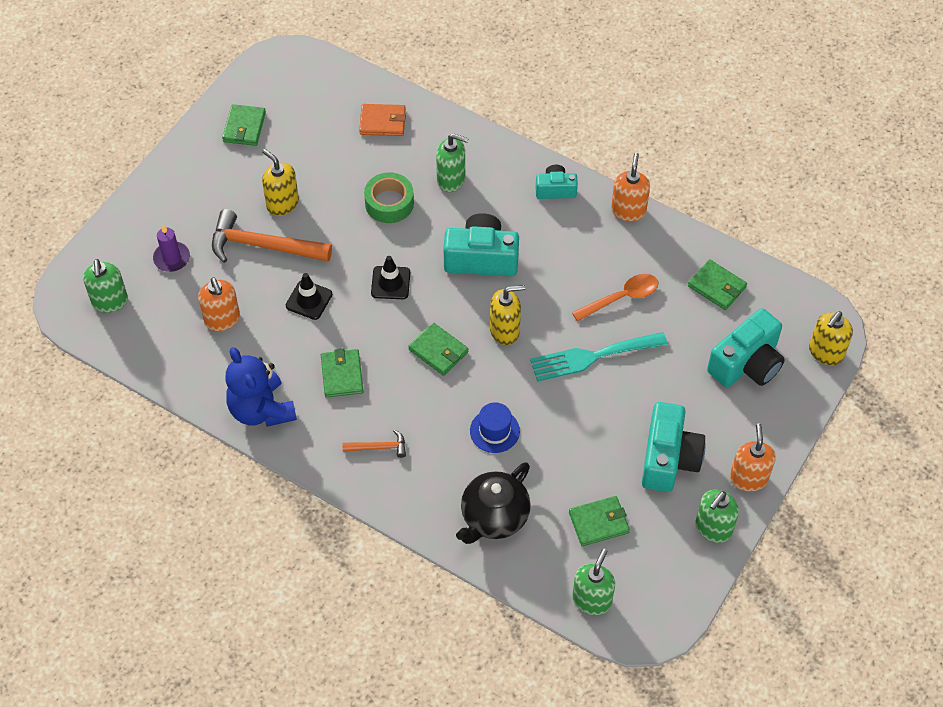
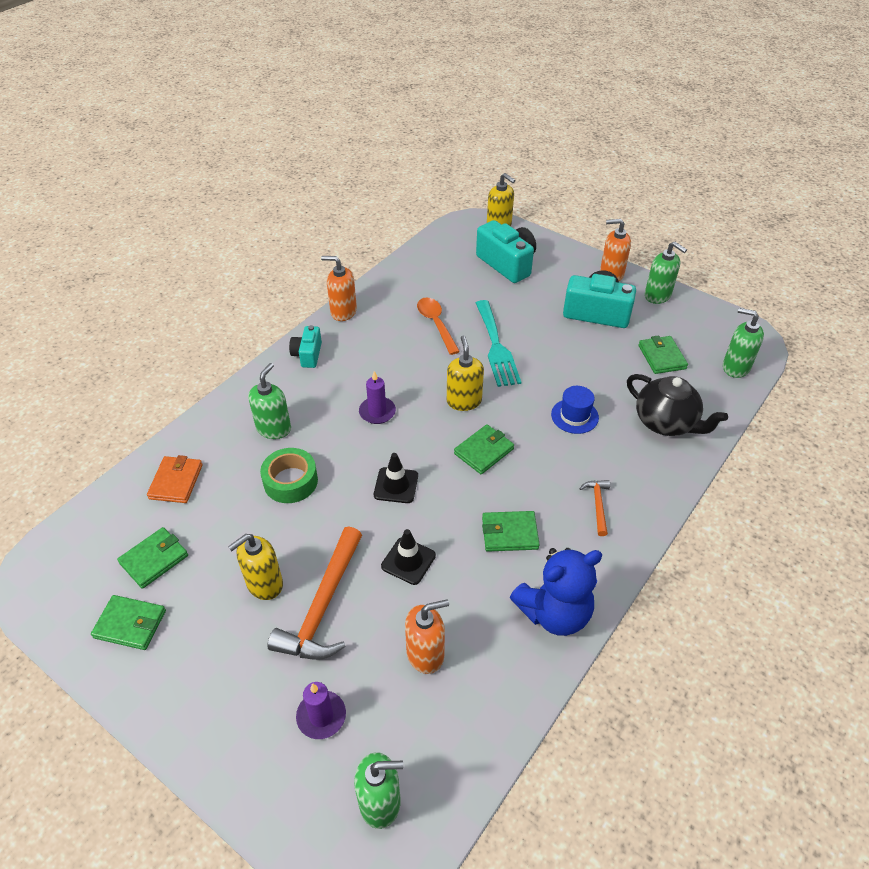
camera: 85 degrees left, 10 degrees down
(481, 258) = (377, 412): turquoise camera -> purple candle
(716, 287) = (432, 271): green wallet -> green wallet (154, 559)

